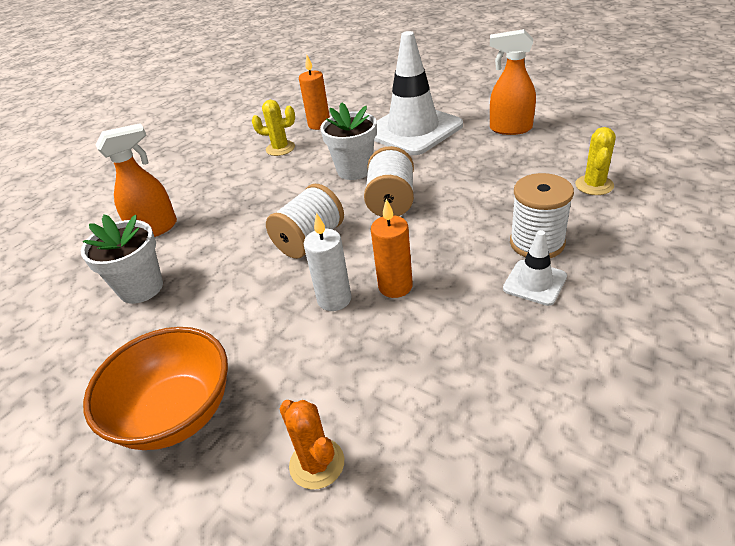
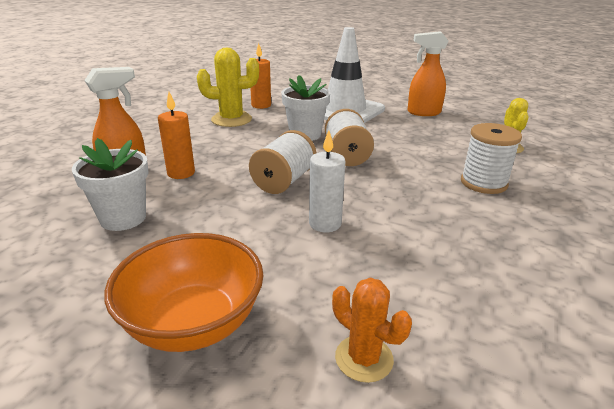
camera: 15 degrees left, 10 degrees down
(280, 148) = (231, 119): yellow cactus -> yellow cactus, size x1.55
(395, 286) = (377, 213): orange candle -> orange candle (181, 173)
(534, 282) = (496, 209): white traffic cone -> none

